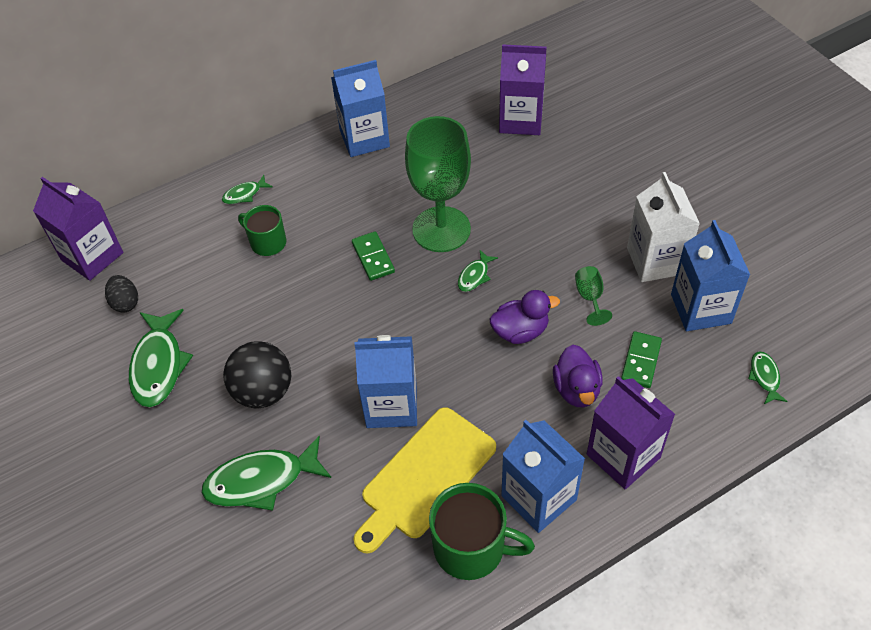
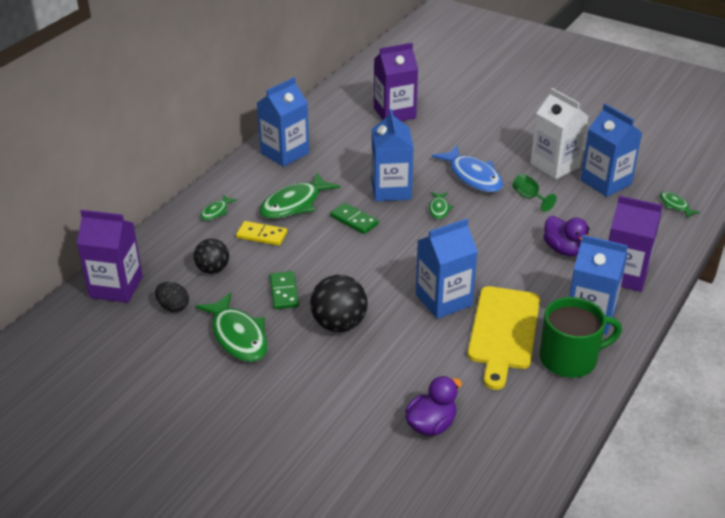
camera: 30 degrees left, 15 degrees down
(192, 269) = (213, 269): none -> black ball
(261, 481) = (385, 376): green fish -> green fish (294, 204)
(267, 242) = (262, 235): green mug -> yellow domino
(441, 229) = (391, 190): green goblet -> blue carton
(520, 331) = (498, 230): purple duck -> purple duck (431, 425)
(546, 243) = (473, 176): none -> blue fish
(641, 361) = (592, 221): green domino -> green domino (284, 292)

